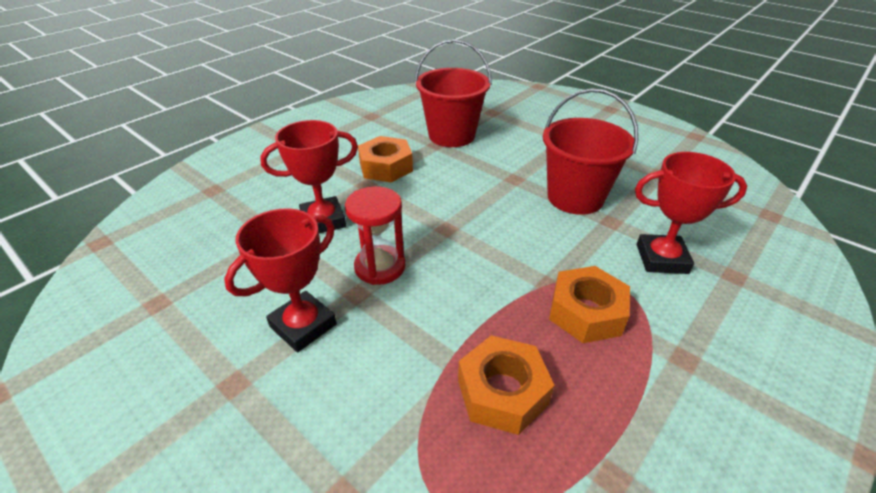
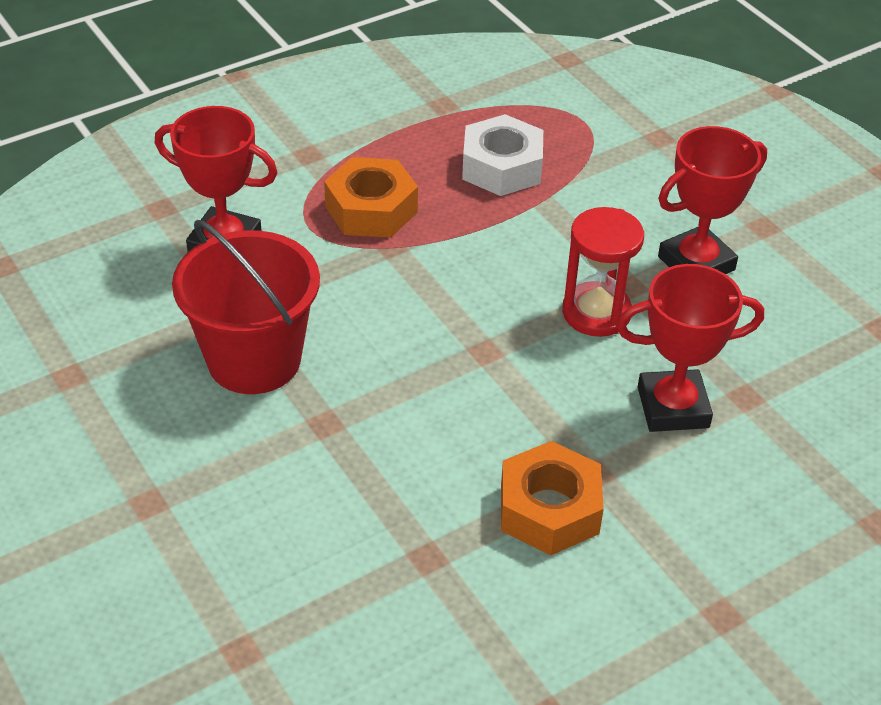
camera: 165 degrees left, 5 degrees up
(451, 135) = (381, 579): red bucket -> none
(502, 392) = (502, 167): orange nut -> white nut

